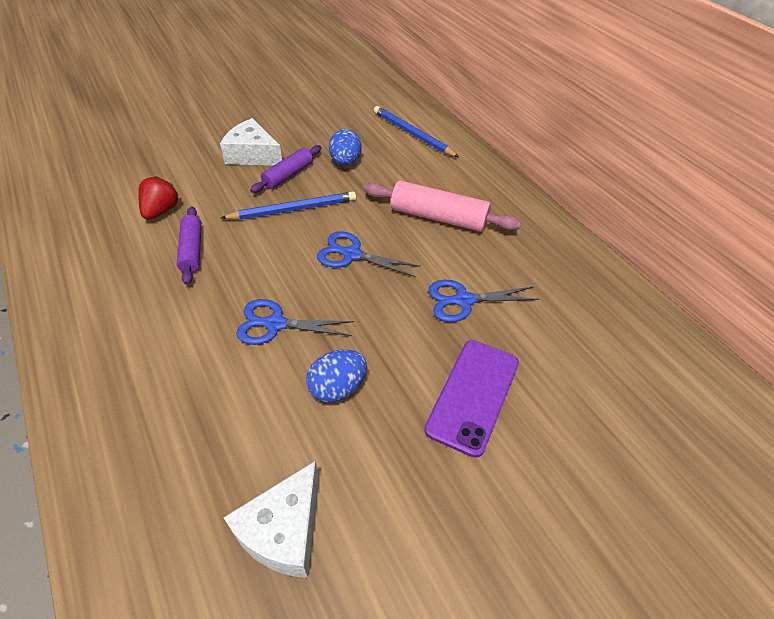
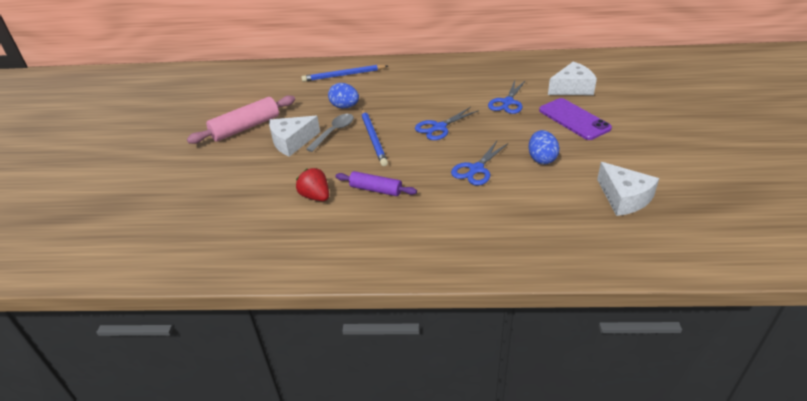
camera: 55 degrees left, 10 degrees down
(288, 175) = (334, 132): purple rolling pin -> grey spoon
(293, 209) = (373, 138): blue pencil -> blue pencil turned 150 degrees clockwise
(438, 217) = (433, 90): pink rolling pin -> pink rolling pin (245, 127)
(567, 365) = (572, 88): none -> white cheese

